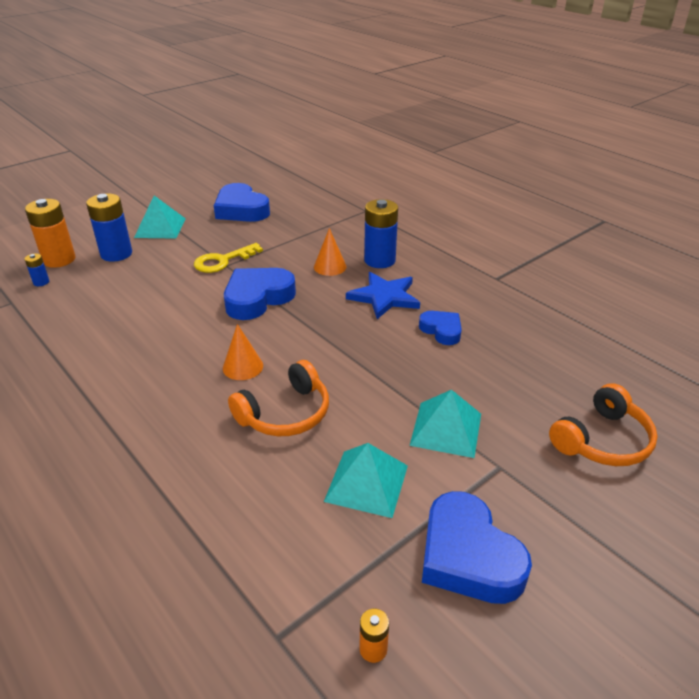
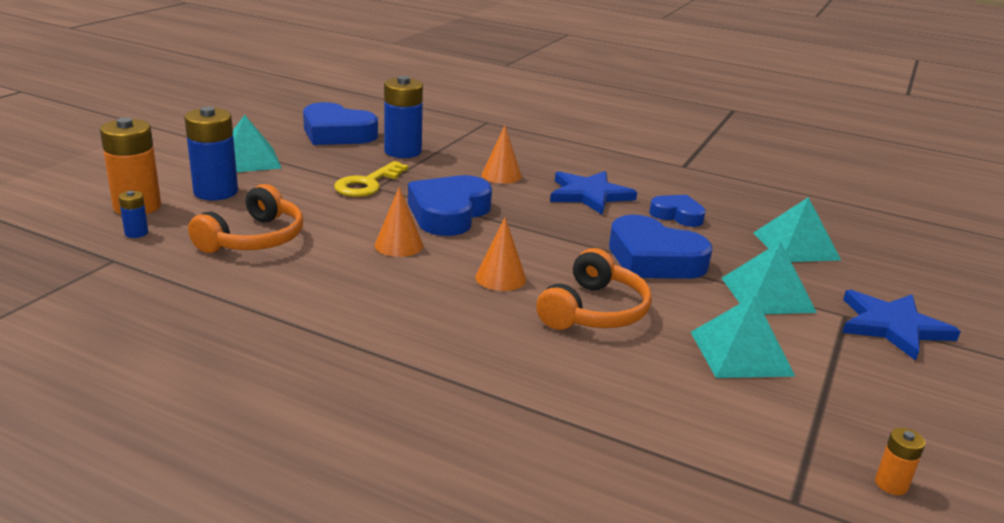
camera: 25 degrees left, 10 degrees down
(196, 322) = (398, 245): none -> orange cone
(379, 260) = (550, 164): blue battery -> blue battery (403, 151)
(468, 556) = (893, 390): blue heart -> blue heart (654, 259)
(522, 382) = (796, 246): none -> turquoise pyramid
(534, 490) = (893, 326): none -> blue star
(602, 440) = (908, 278): orange headphones -> orange headphones (254, 239)

